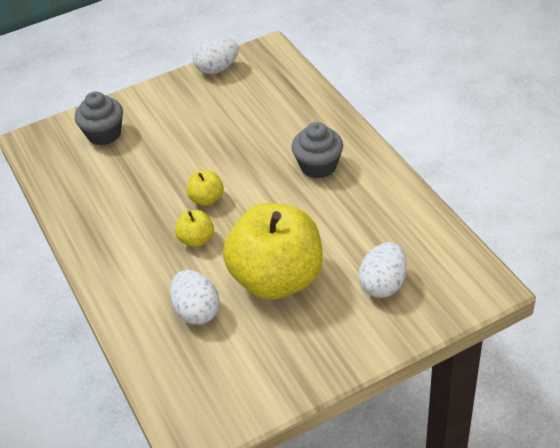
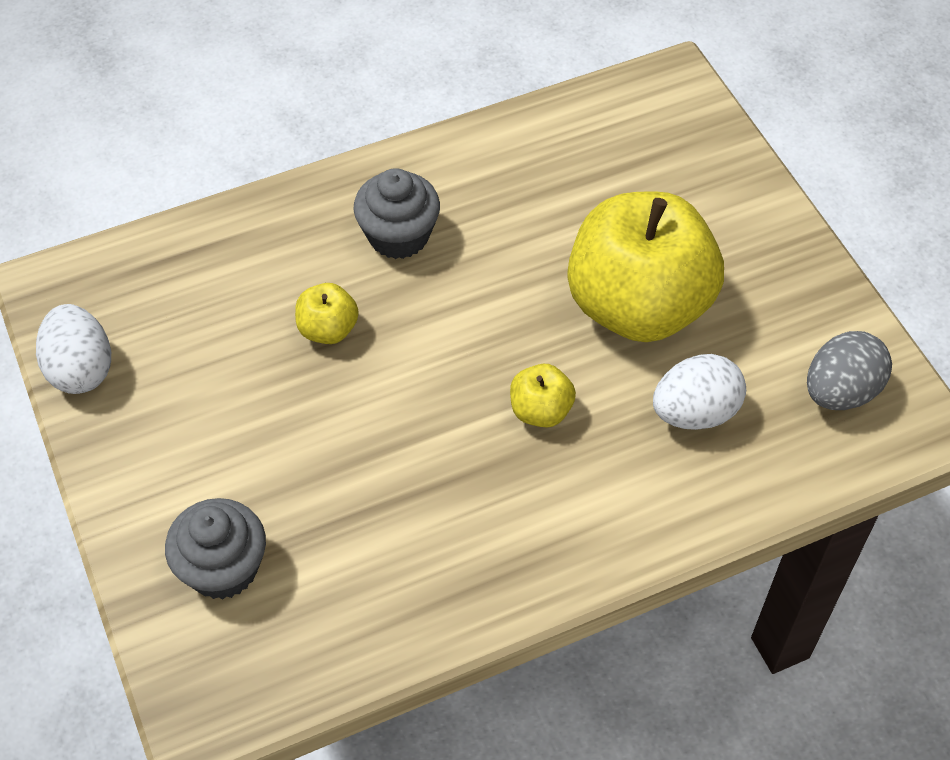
camera: 90 degrees left, 10 degrees up
(207, 199) = (446, 394): yellow apple -> yellow apple (328, 329)
(215, 388) = (840, 391): none -> grey egg
(383, 284) = (661, 184): white egg -> none

